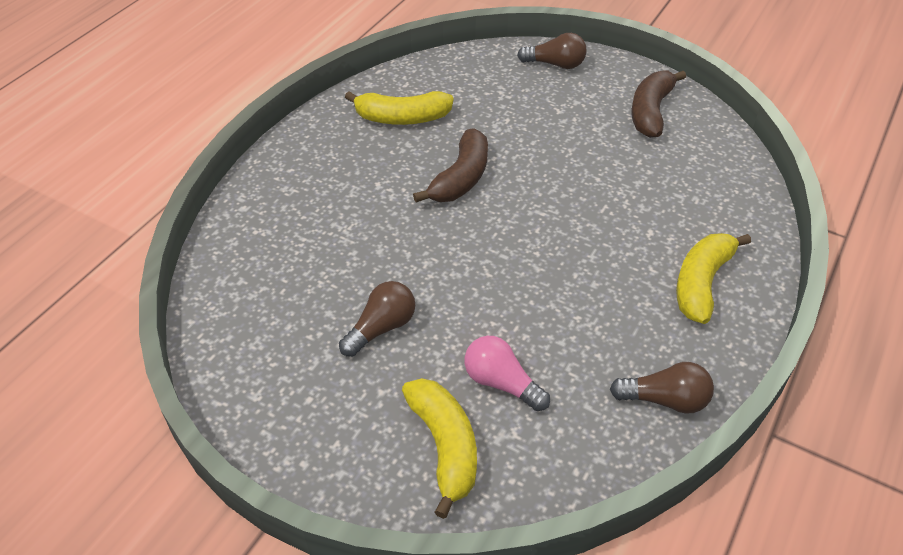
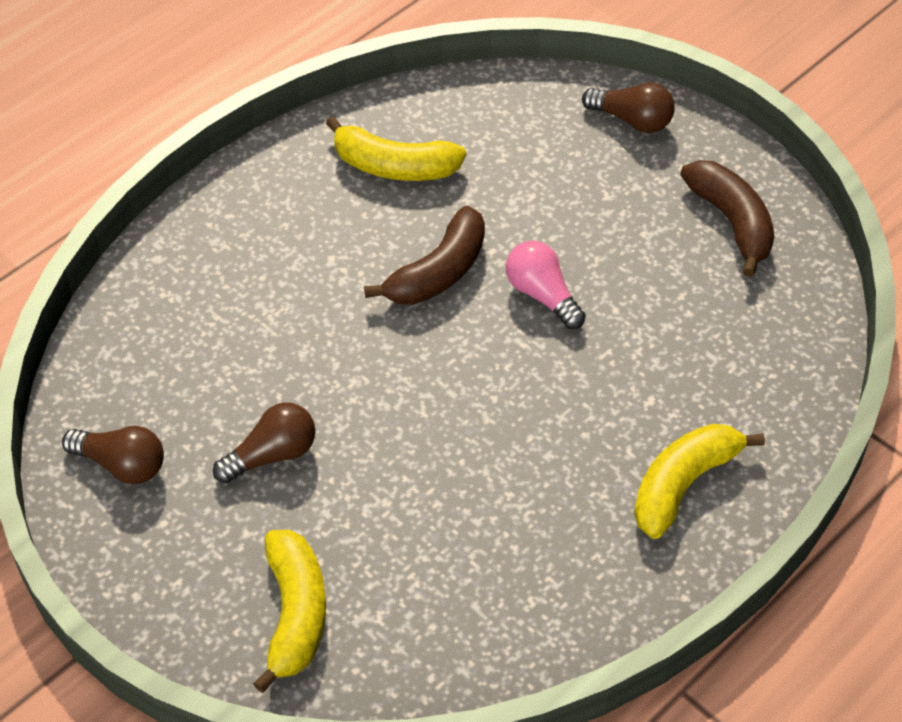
camera: 15 degrees right, 5 degrees up
(501, 383) = (386, 555): pink light bulb -> pink light bulb (542, 295)
(651, 111) = (731, 222): brown banana -> brown banana turned 120 degrees clockwise
(665, 400) = (569, 620): brown light bulb -> brown light bulb (121, 464)

